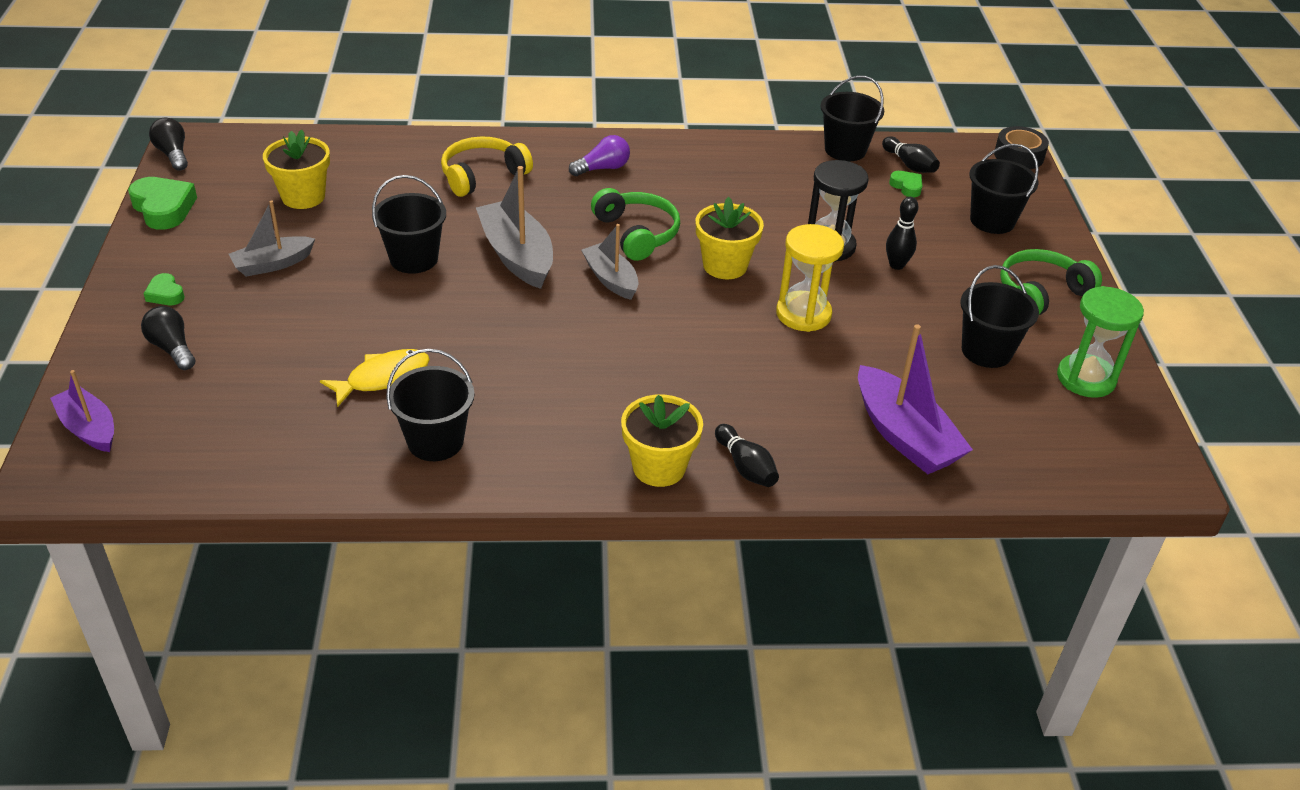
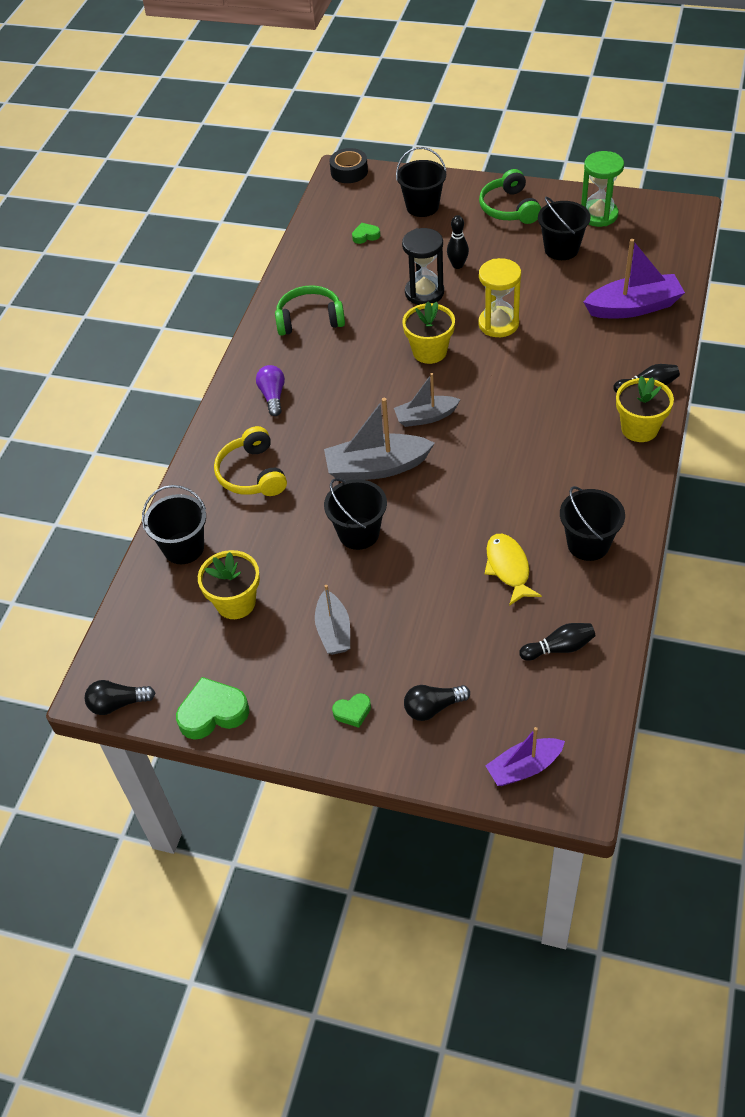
camera: 65 degrees left, 10 degrees up
(636, 233) = (372, 392): green headphones -> green headphones (310, 319)
(845, 150) = (304, 255): black bucket -> black bucket (184, 548)
(909, 165) = (338, 227): black bowling pin -> black bowling pin (559, 648)

